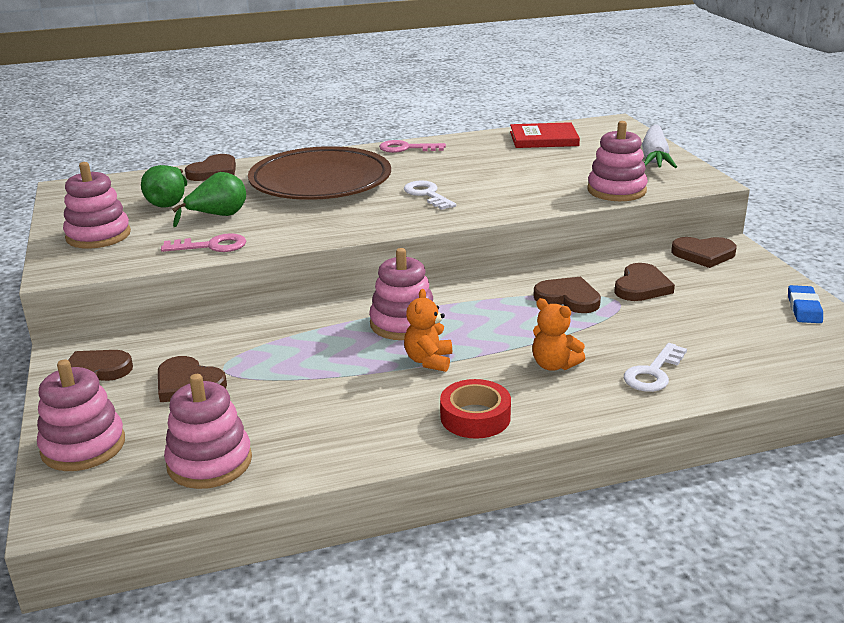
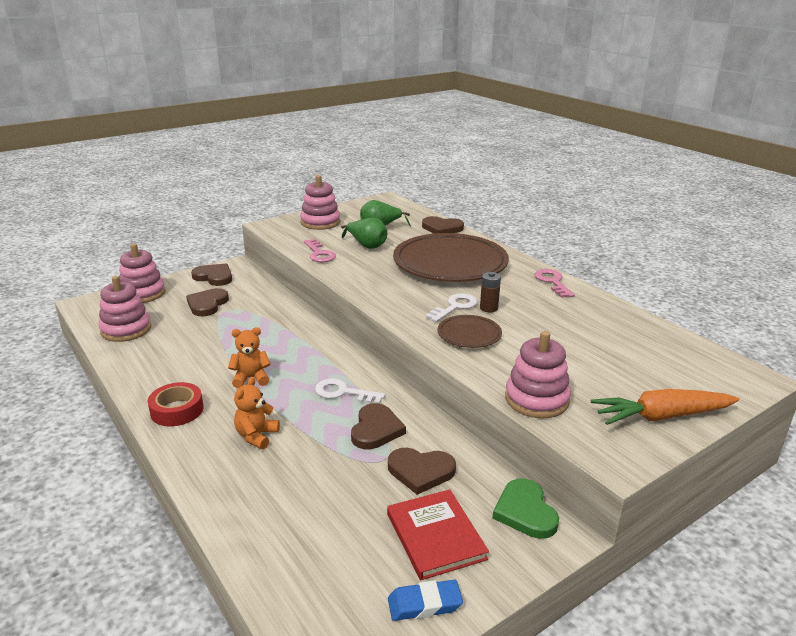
camera: 70 degrees right, 0 degrees up
(403, 324) = (302, 359): pink stacking toy -> none
(441, 181) = (488, 308): none -> brown battery
(490, 197) = (469, 335): none -> brown plate
(544, 139) = (648, 342): red book -> red book (435, 536)
(653, 373) = (253, 493): white key -> white key (343, 393)
(654, 158) = (661, 416): white carrot -> orange carrot
(703, 254) = (525, 512): brown heart -> green heart

